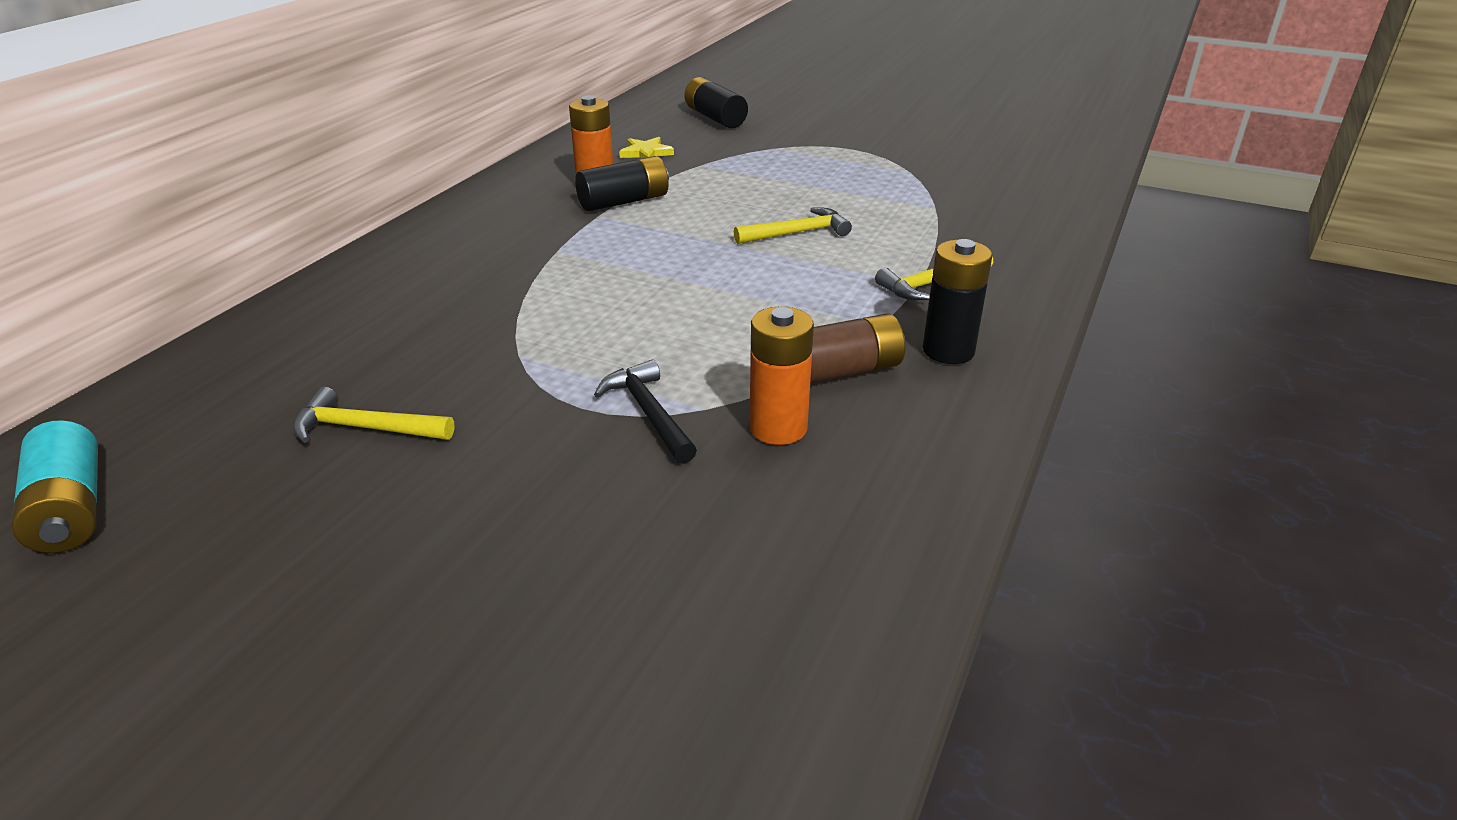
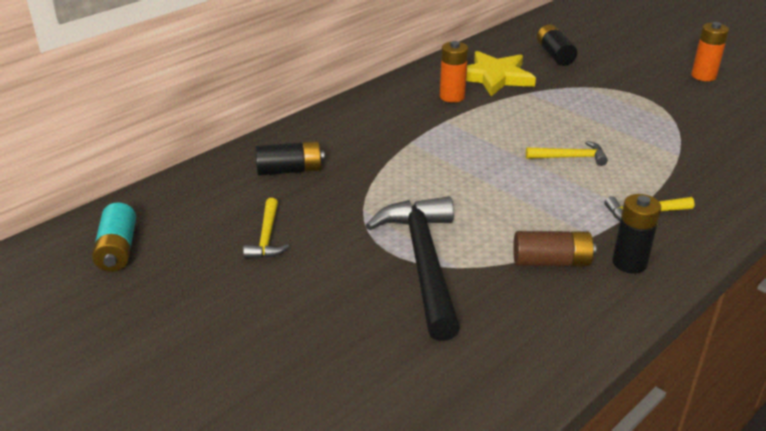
camera: 20 degrees right, 0 degrees up
(365, 428) = (267, 237): yellow hammer -> yellow hammer turned 120 degrees counterclockwise
(624, 201) = (465, 113): black battery -> black battery (290, 170)
(646, 153) = (495, 77): yellow star -> yellow star, size x2.15
(648, 413) = (423, 263): black hammer -> black hammer, size x2.09
(778, 428) = (495, 289): orange battery -> orange battery (703, 76)

